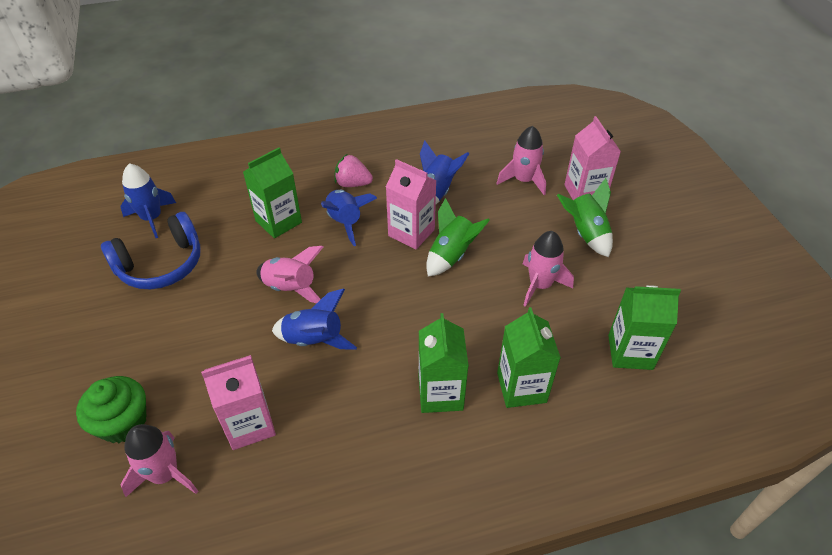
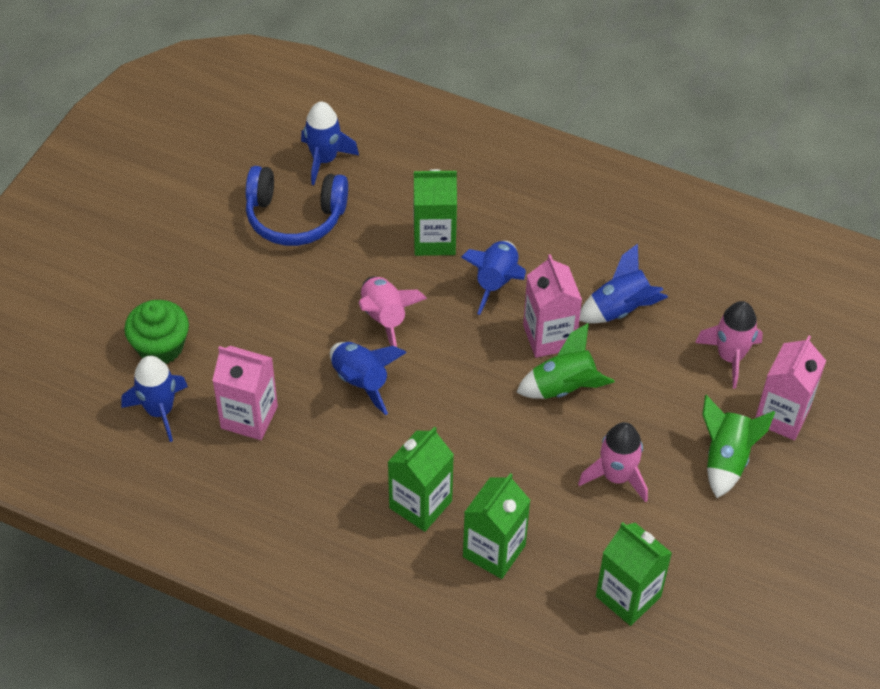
camera: 40 degrees right, 5 degrees up
(165, 474) = (160, 411): pink rocket -> blue rocket
(353, 184) = (545, 243): pink strawberry -> none

